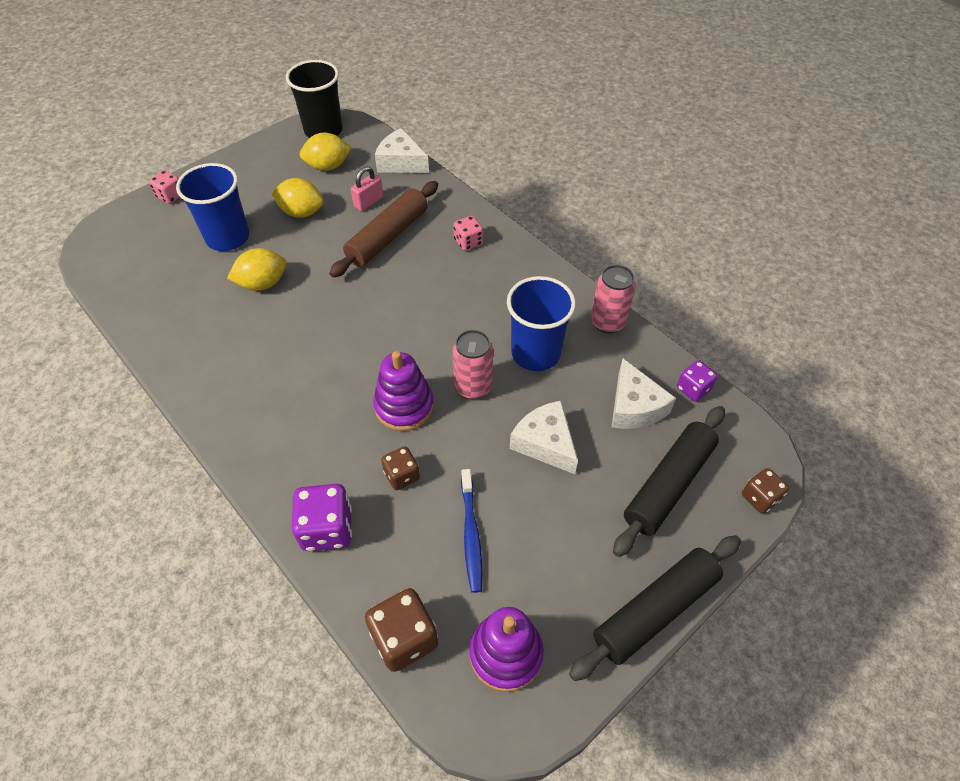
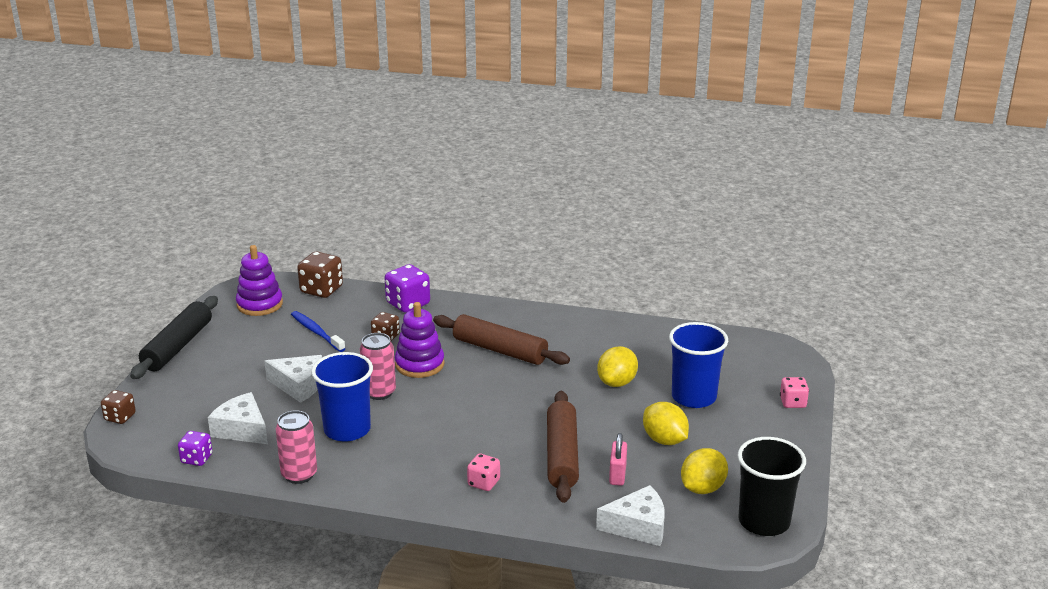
camera: 145 degrees right, 25 degrees down
(301, 212) = (664, 440): yellow lemon -> yellow lemon turned 75 degrees clockwise
(311, 382) = (499, 350): none -> brown rolling pin
(668, 484) = (193, 399): black rolling pin -> none

